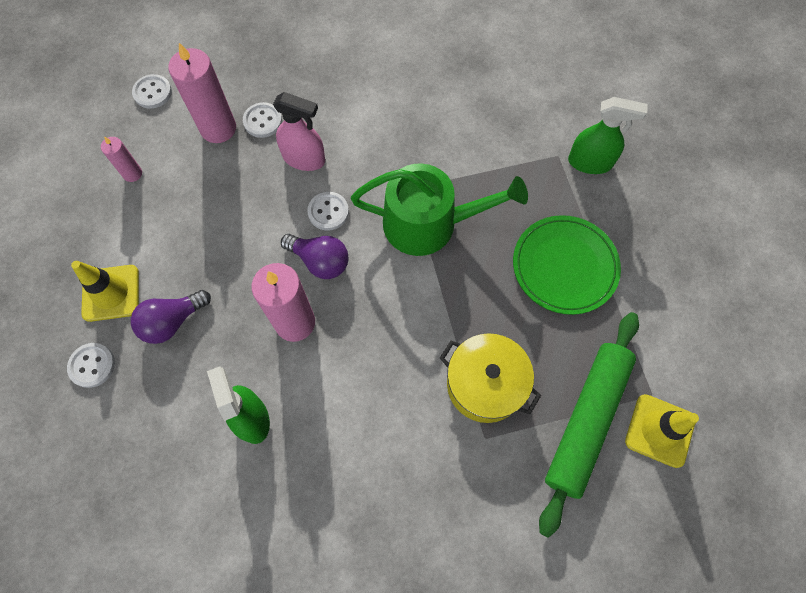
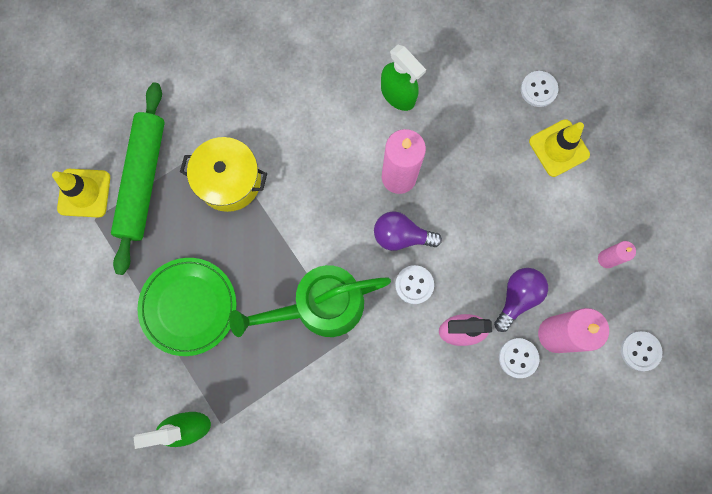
camera: 160 degrees right, 10 degrees up
(172, 321) = (496, 143): purple light bulb -> purple light bulb (517, 297)

